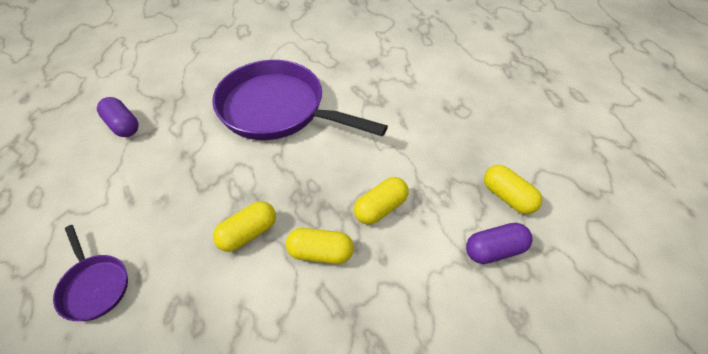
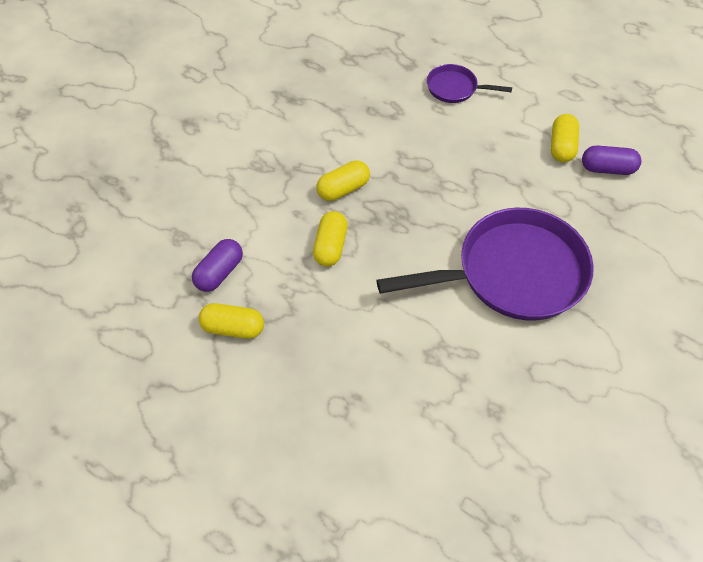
camera: 140 degrees right, 5 degrees up
(248, 233) = (405, 168): yellow capsule -> yellow capsule (561, 146)

